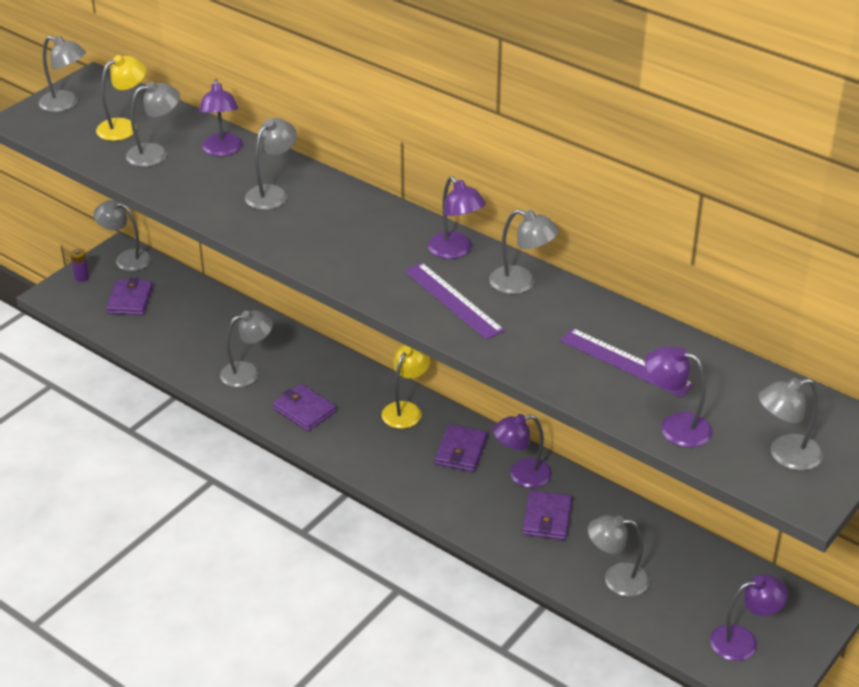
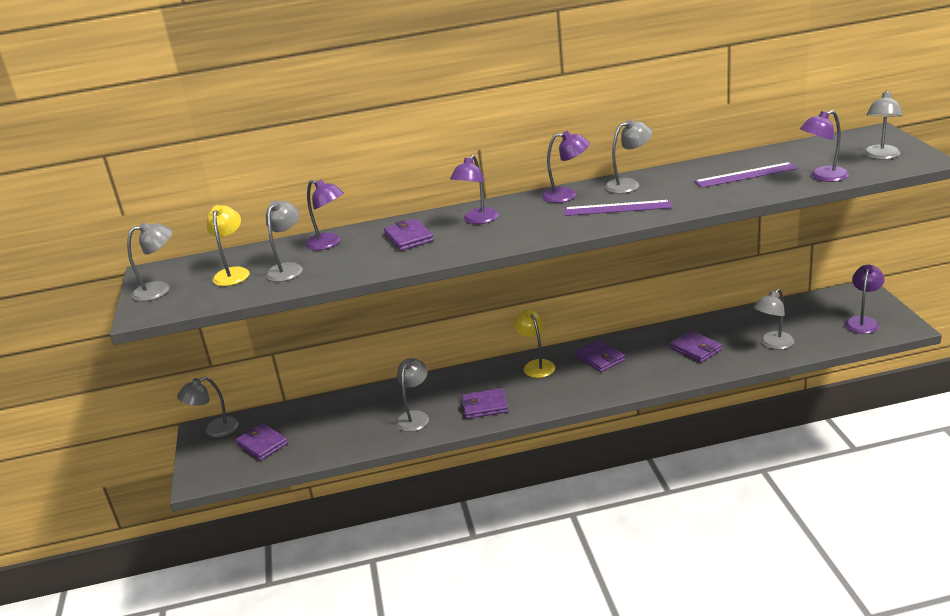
camera: 45 degrees left, 10 degrees down
(82, 277) = (201, 459): purple battery -> none
(272, 193) = (409, 238): grey lamp -> purple wallet
(521, 475) = (647, 344): purple lamp -> purple lamp (477, 220)

